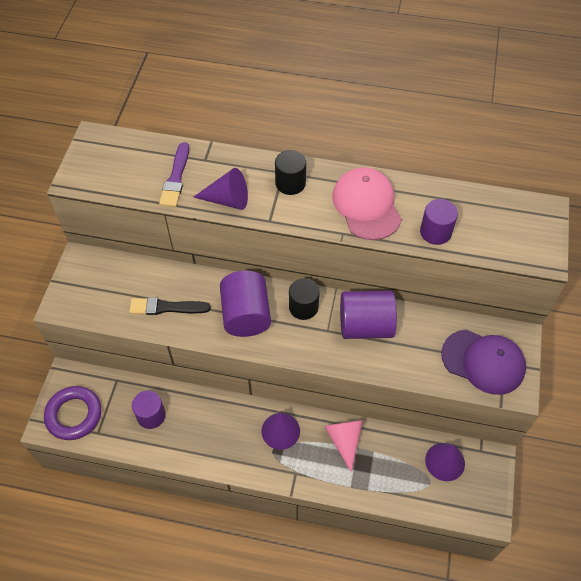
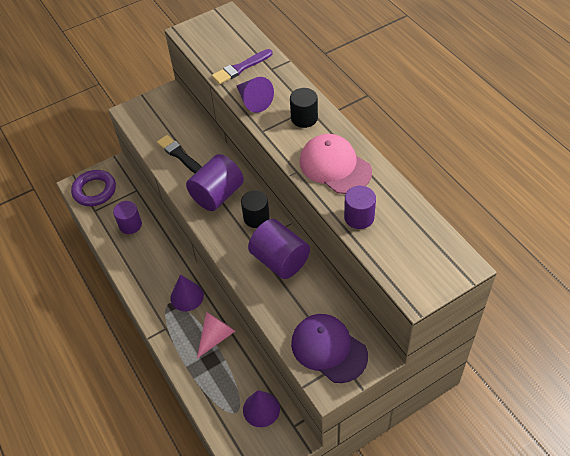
camera: 50 degrees right, 5 degrees down
(366, 205) = (335, 166): pink cap -> pink cap turned 75 degrees counterclockwise
(483, 361) = (328, 349): purple cap -> purple cap turned 150 degrees clockwise

